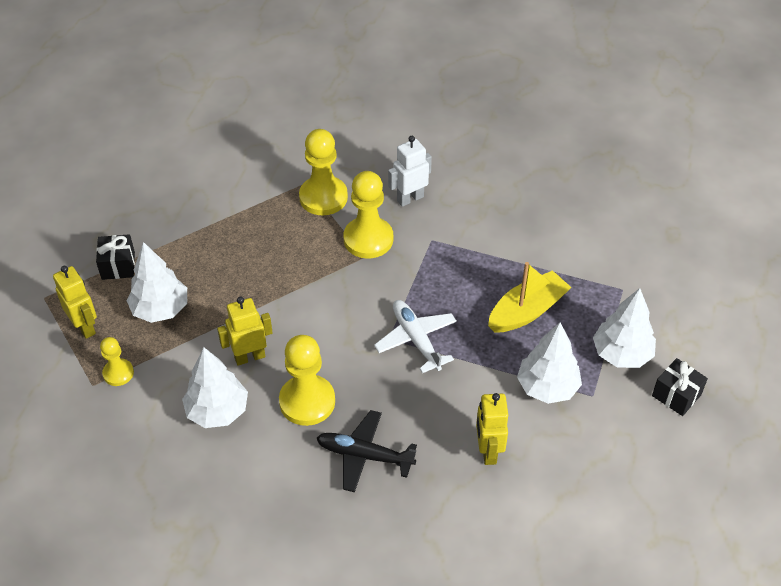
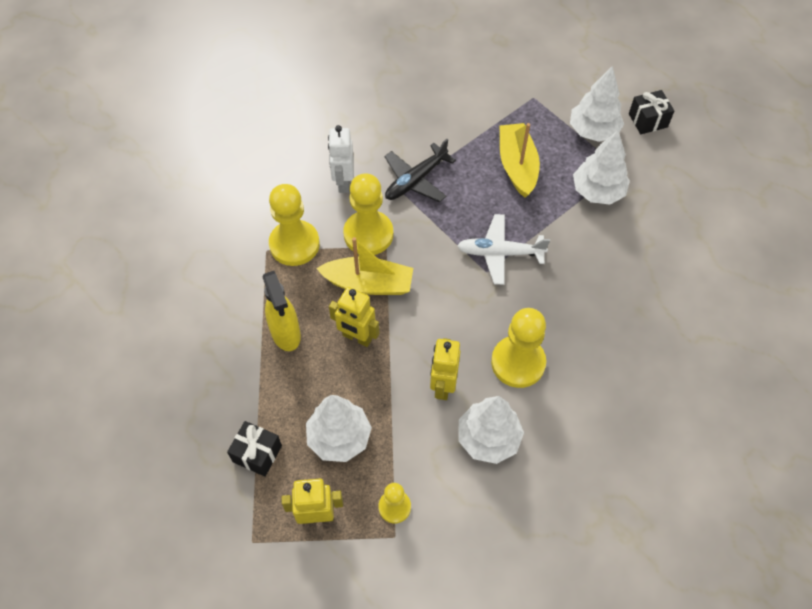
camera: 60 degrees left, 10 degrees up
(234, 232) = (286, 334): none -> yellow spray bottle
(318, 262) = (368, 284): none -> yellow boat
(364, 455) = (596, 346): black plane -> black plane (416, 180)
(488, 451) = (636, 259): yellow robot -> yellow robot (357, 337)

